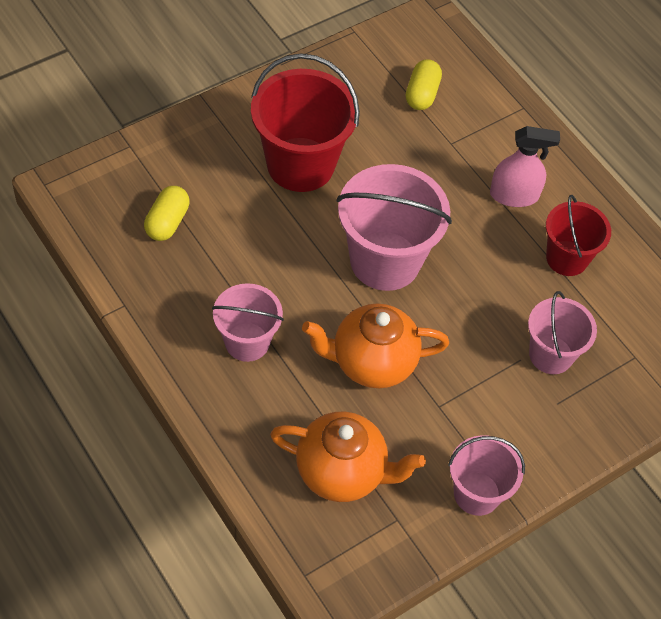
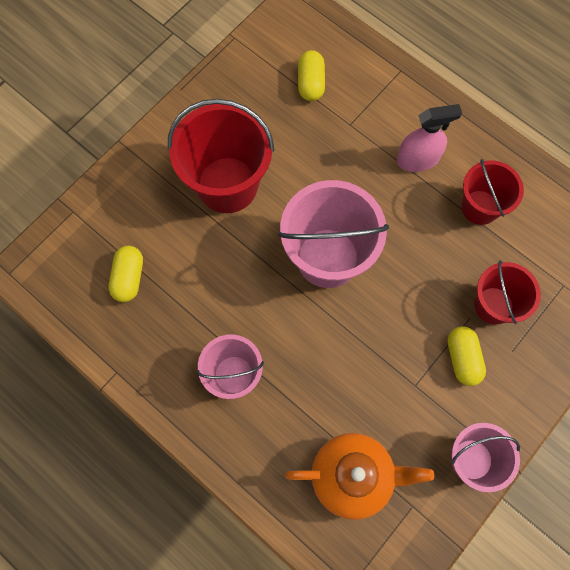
camera: 10 degrees left, 15 degrees up
(372, 362) = (346, 361): orange teapot -> none
(499, 395) = (462, 358): none -> yellow capsule
(551, 355) = (493, 305): pink bucket -> red bucket

